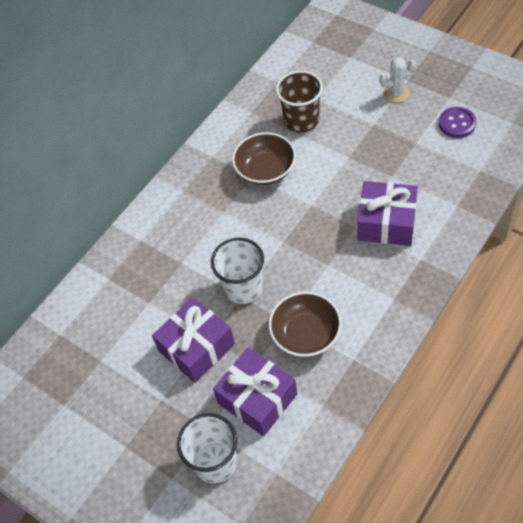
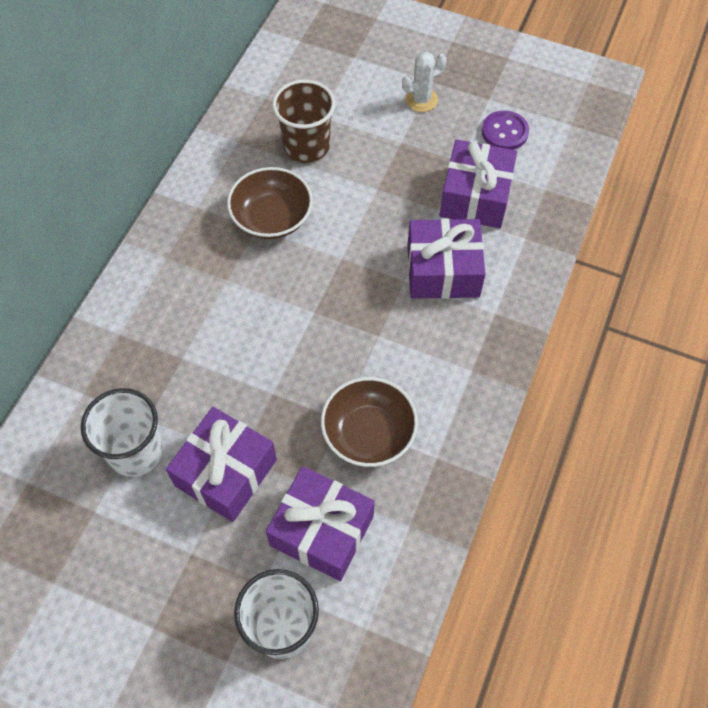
camera: 20 degrees left, 5 degrees up
(243, 287) = (273, 381): white cup -> white cup (135, 451)
(423, 170) = (475, 196): none -> purple gift

